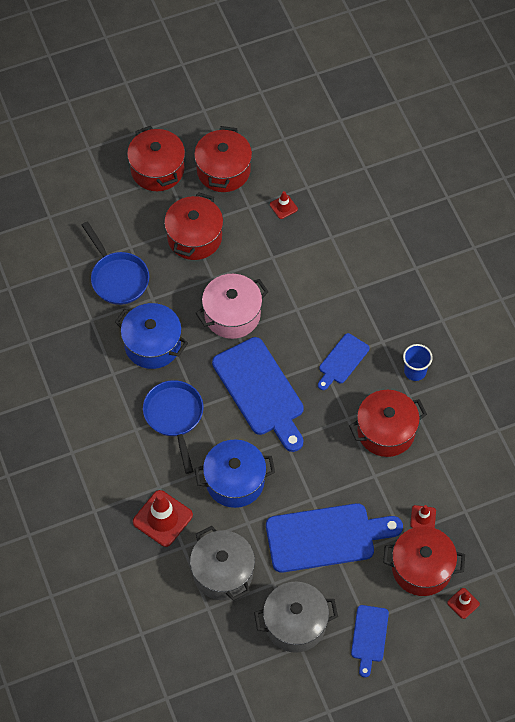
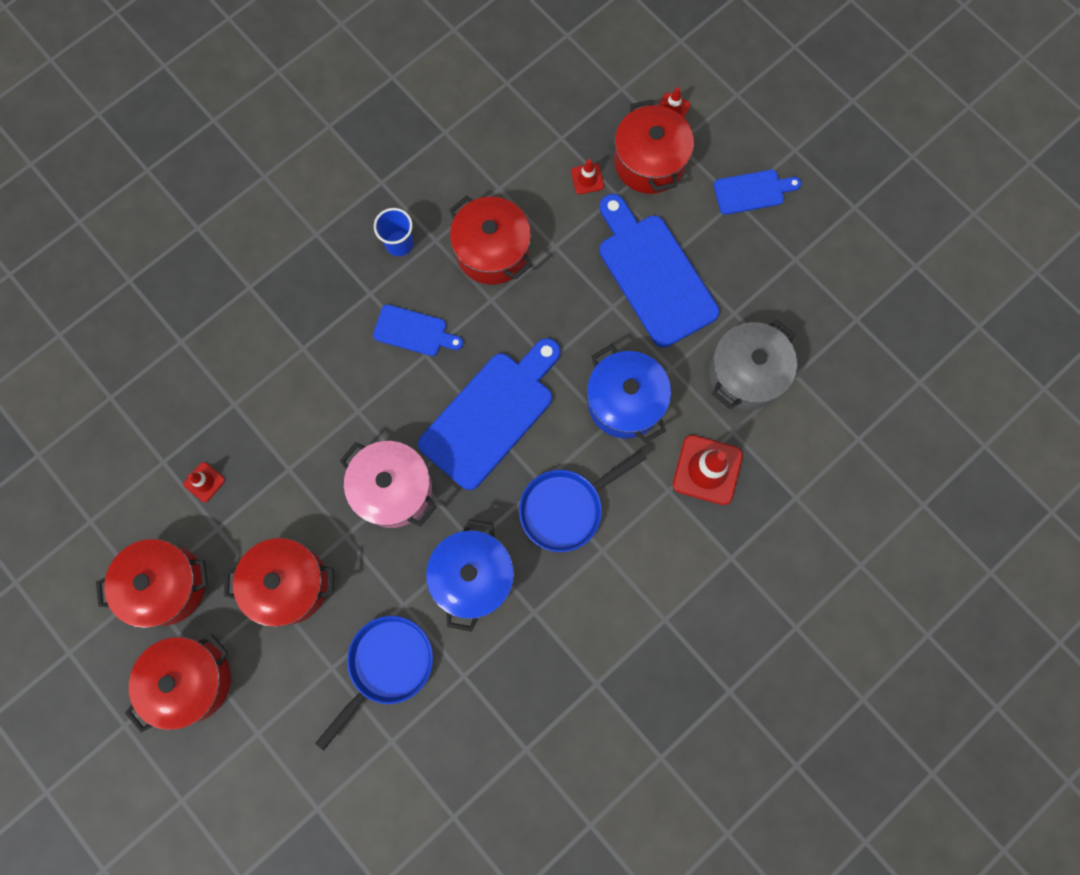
camera: 110 degrees left, 15 degrees up
(295, 624) = (772, 273): grey pot -> none

